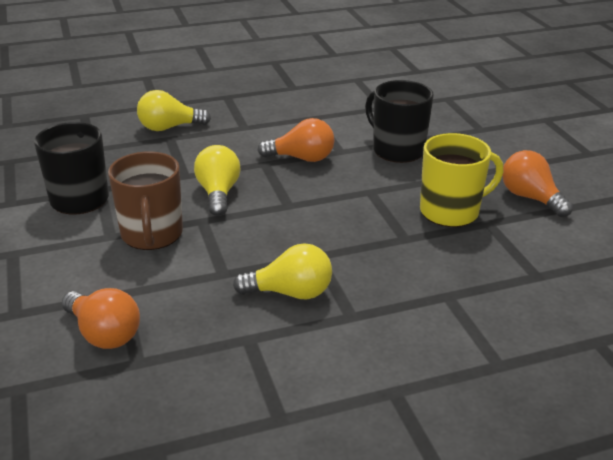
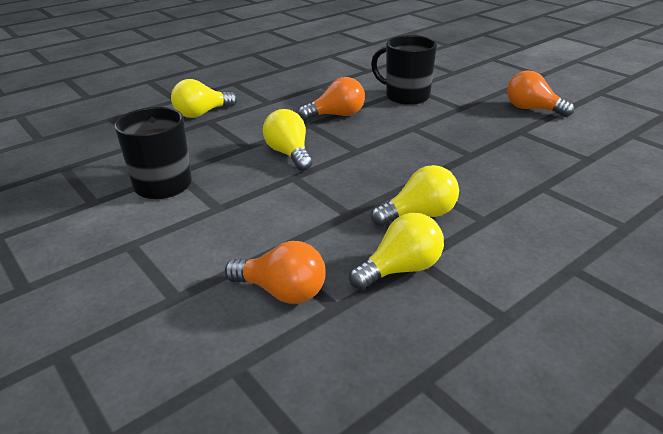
camera: 20 degrees left, 0 degrees up
(152, 234) = (257, 198): brown mug -> none
(225, 343) = (400, 269): none -> yellow light bulb
(451, 211) = (486, 129): yellow mug -> none

